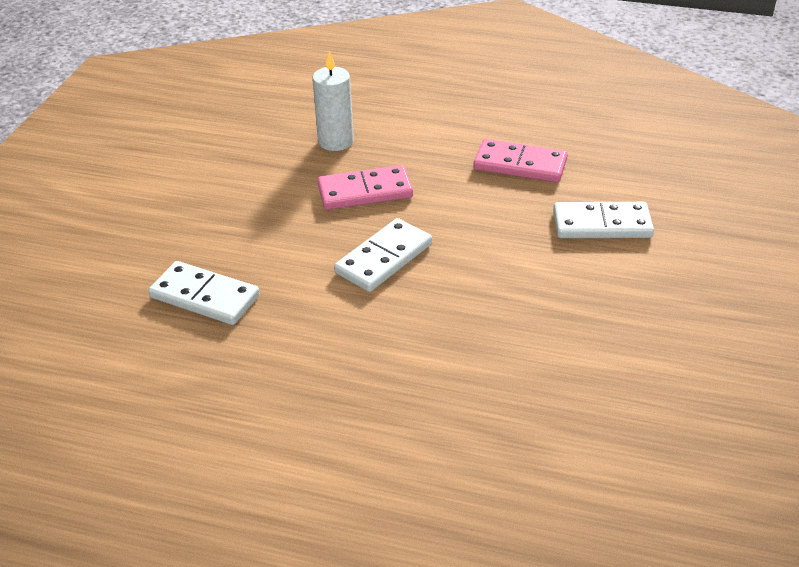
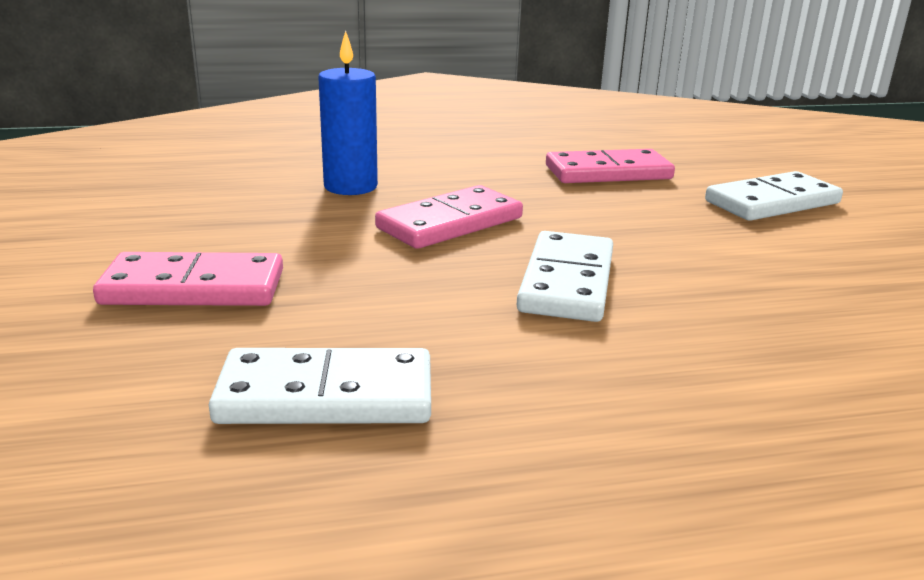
camera: 30 degrees left, 15 degrees down
(194, 209) = (194, 287): none -> pink domino
(336, 141) = (350, 186): white candle -> blue candle

